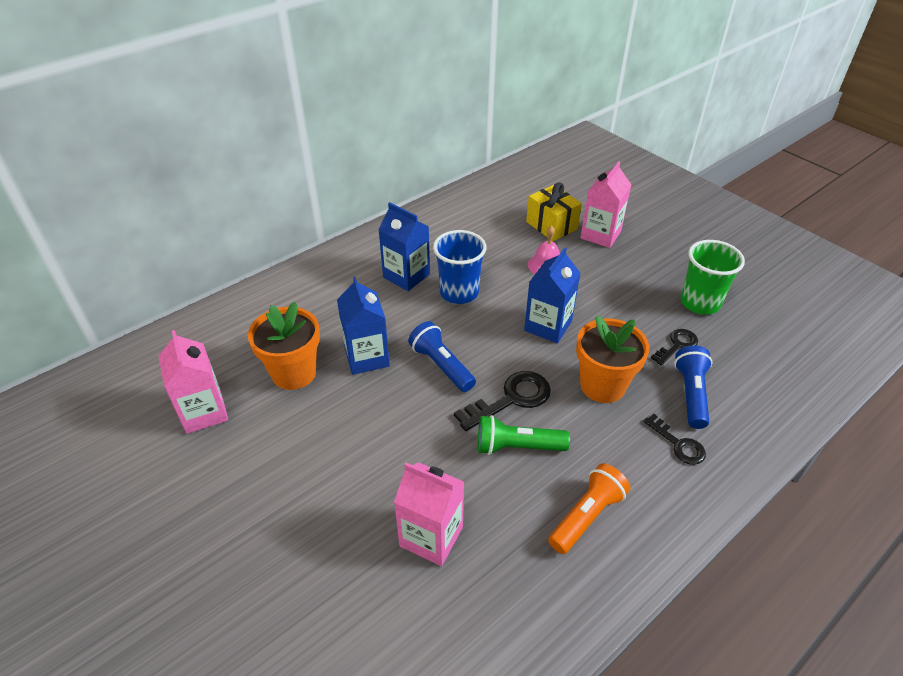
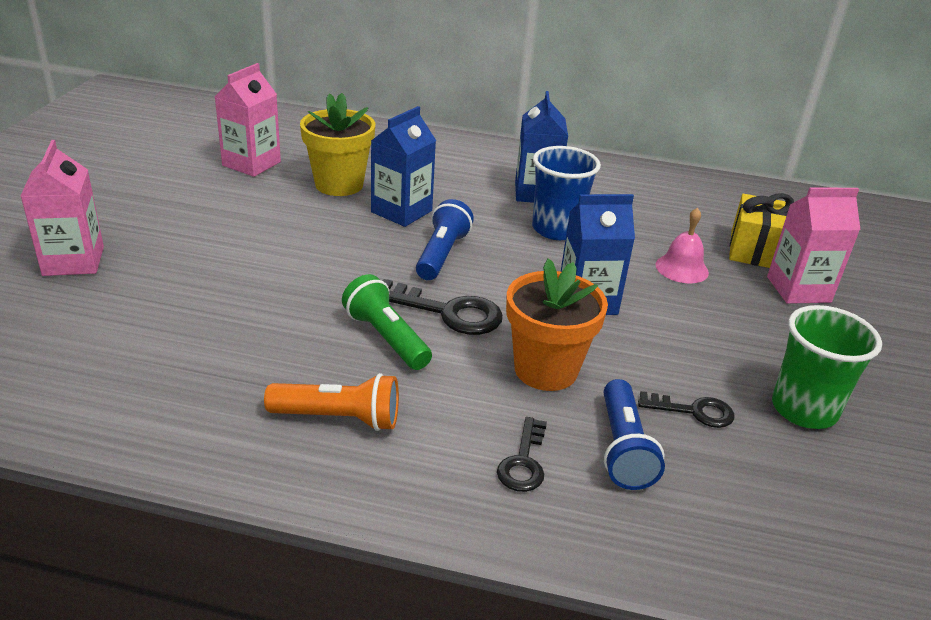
camera: 50 degrees right, 10 degrees down
(294, 373) = (339, 184): orange flower pot -> yellow flower pot
(431, 536) = (222, 323): pink carton -> pink carton (73, 261)
(691, 394) = (623, 449): blue flashlight -> blue flashlight turned 120 degrees clockwise

